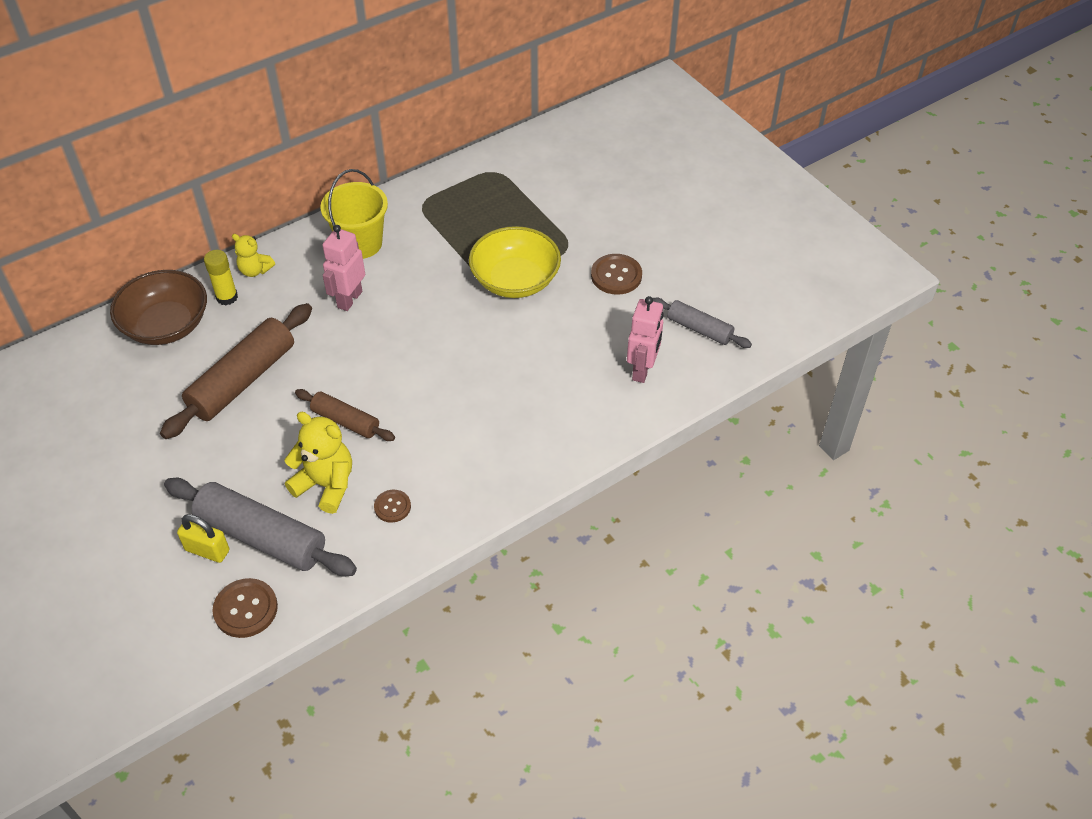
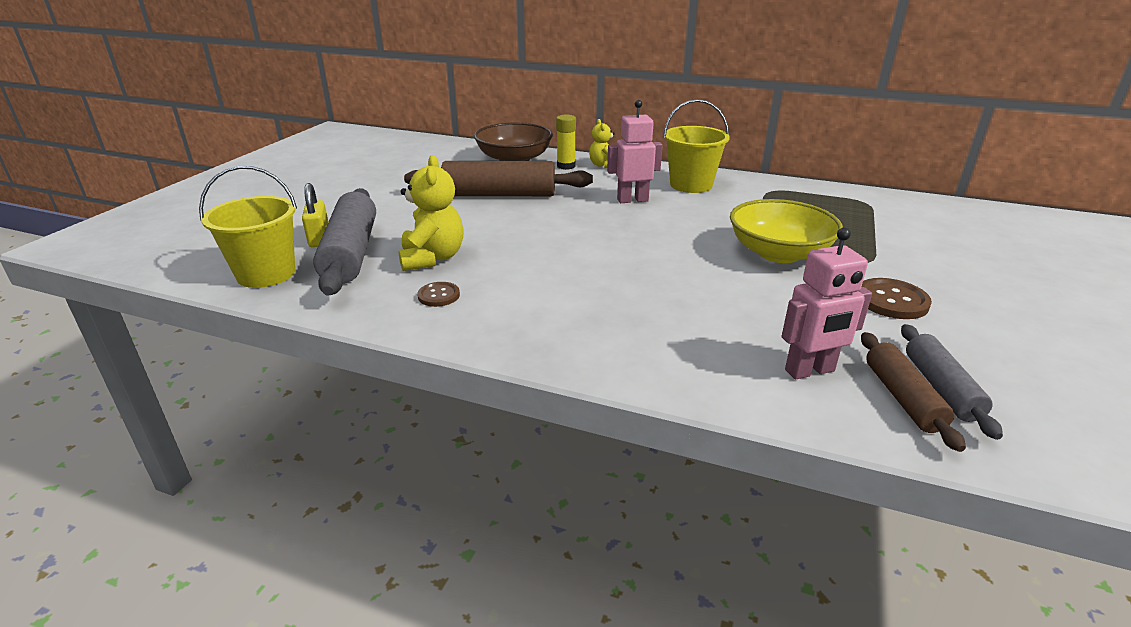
camera: 55 degrees right, 20 degrees down
(245, 609) = (266, 274): brown button -> yellow bucket
(345, 421) = (510, 241): brown rolling pin -> brown rolling pin (902, 398)

